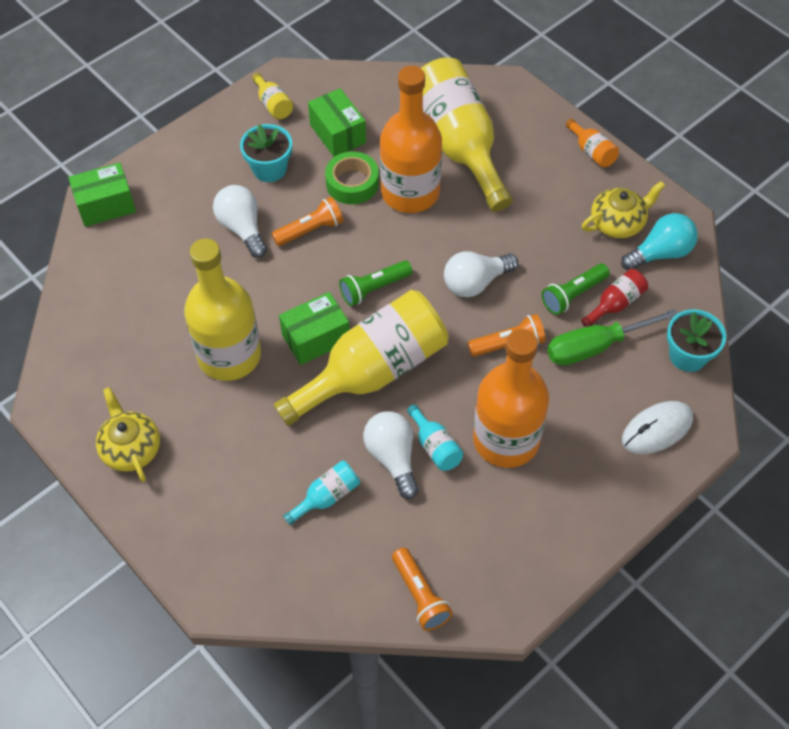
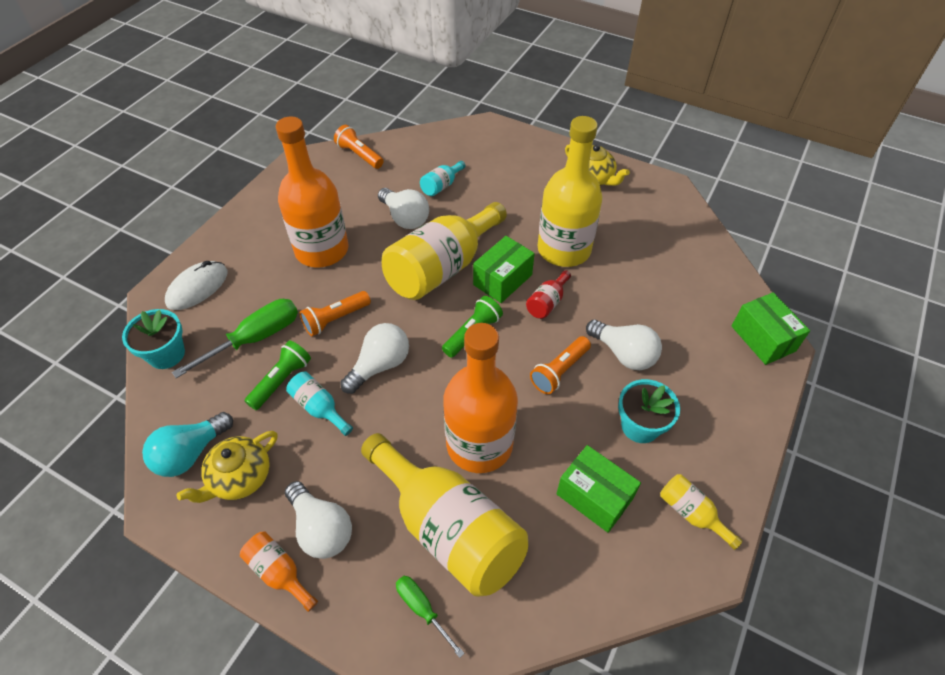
camera: 160 degrees right, 5 degrees down
(106, 205) = (763, 338): green box -> green box turned 75 degrees counterclockwise
(352, 183) = (545, 436): green tape -> none
(435, 446) = (376, 232): turquoise bottle -> turquoise bottle (319, 408)
(493, 106) = (422, 609): none -> green screwdriver
(555, 170) = (321, 529): none -> white light bulb
(615, 304) = (238, 384): red bottle -> red bottle (547, 303)

